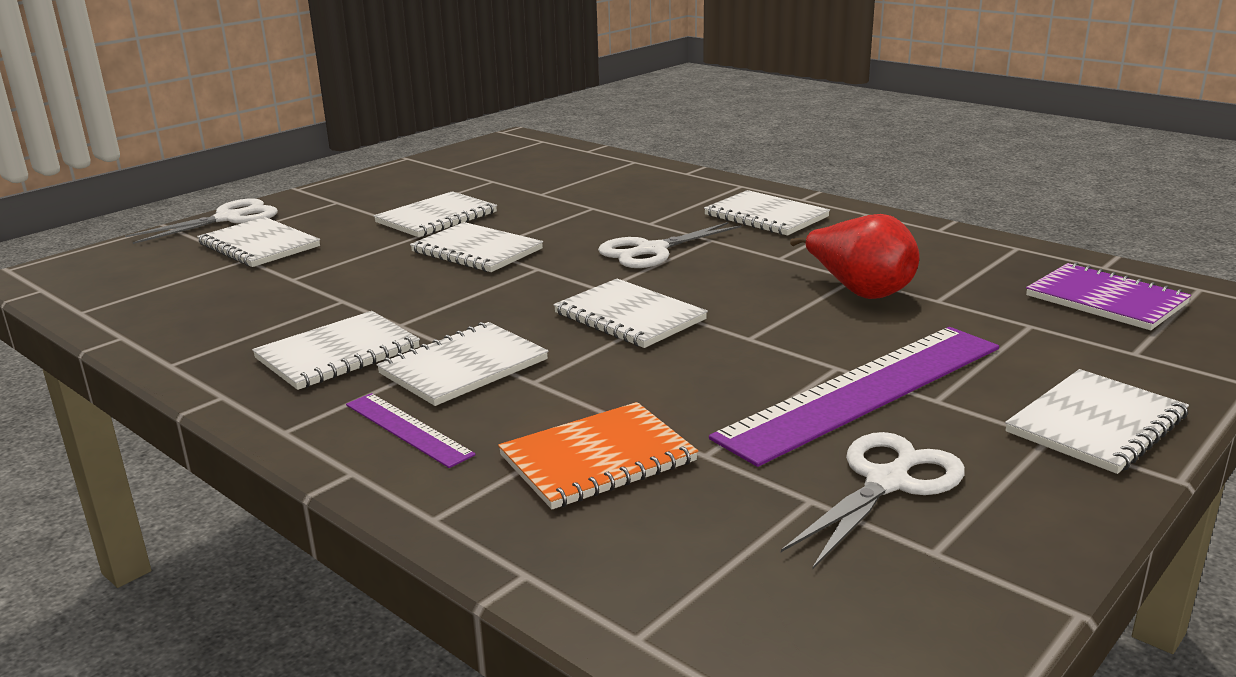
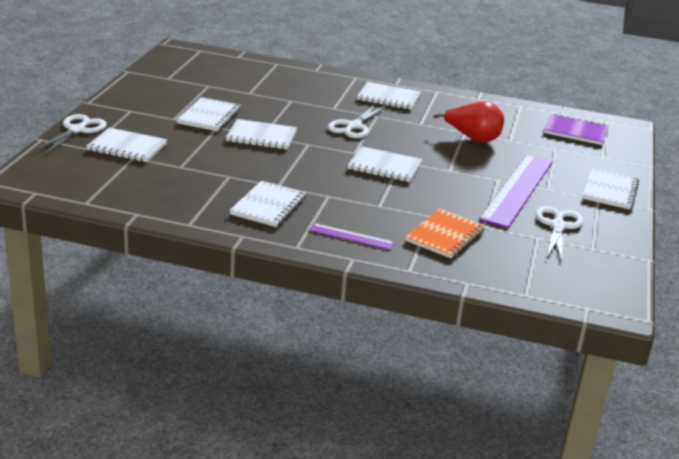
camera: 30 degrees left, 5 degrees up
(463, 367) = (338, 203): white notebook -> none

